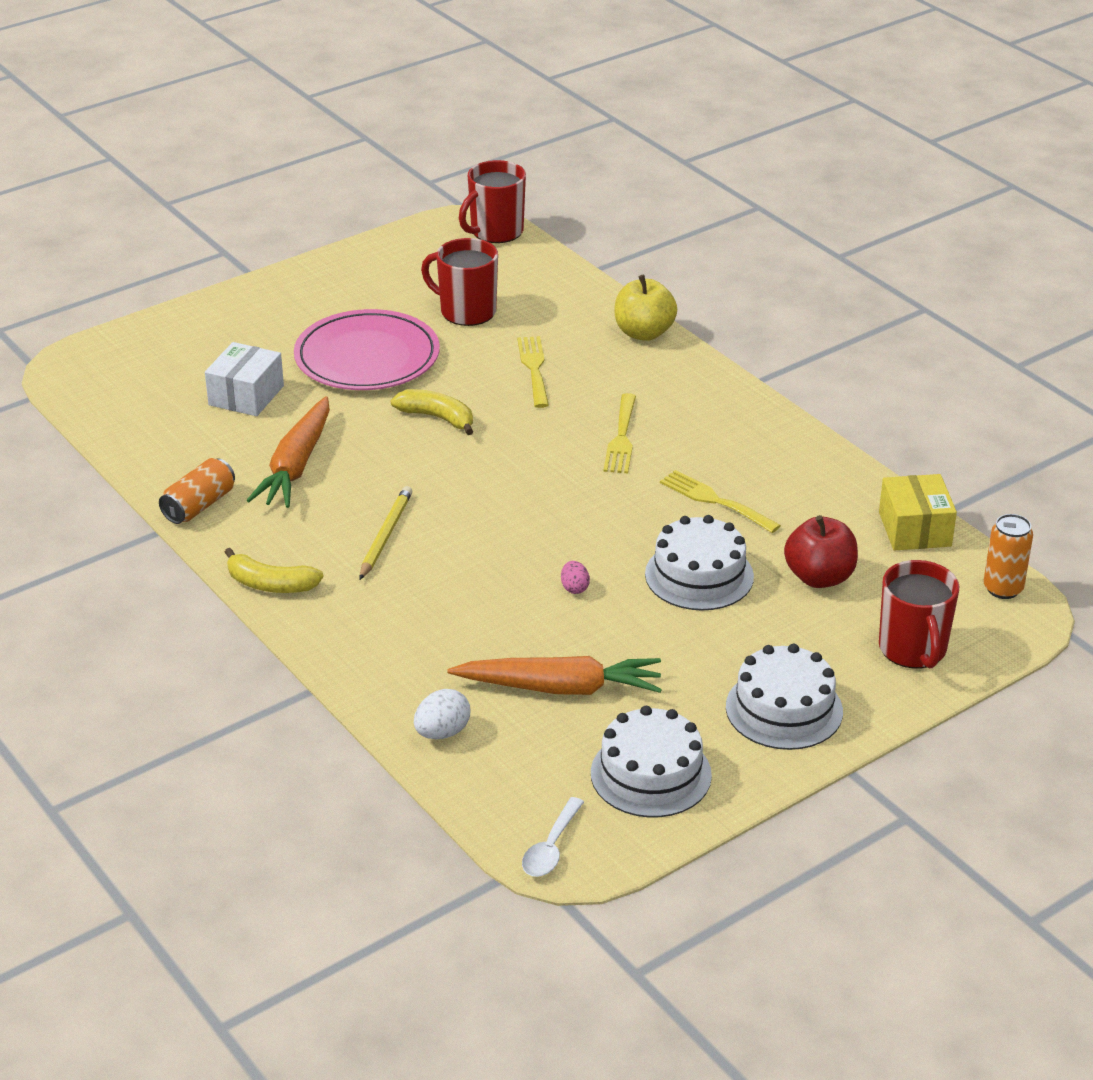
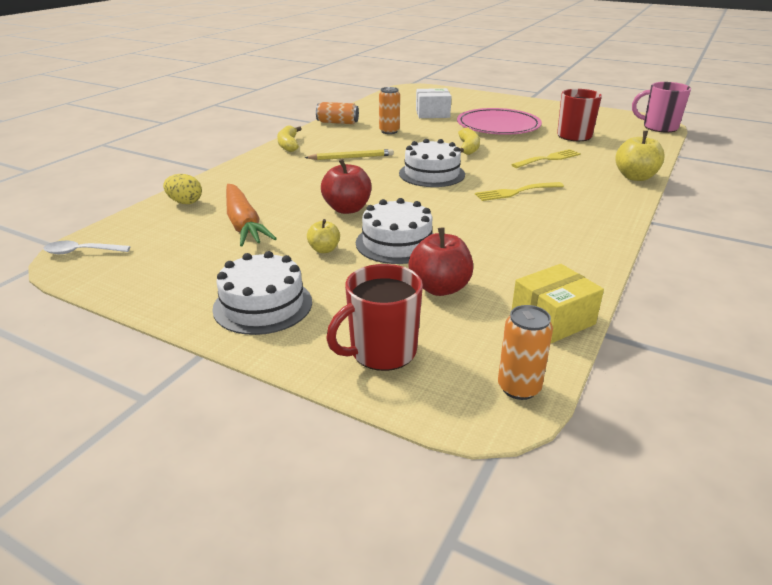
camera: 65 degrees right, 5 degrees down
(296, 465) = (389, 131): orange carrot -> orange can
(442, 732) = (185, 202): white egg -> yellow egg
(495, 232) = (659, 127): red mug -> pink mug
(574, 588) = (347, 209): pink egg -> red apple
(651, 774) = (165, 269): white cake -> white cake (432, 174)
(680, 635) = (324, 249): none -> yellow apple
(714, 500) = (487, 232): yellow fork -> none

